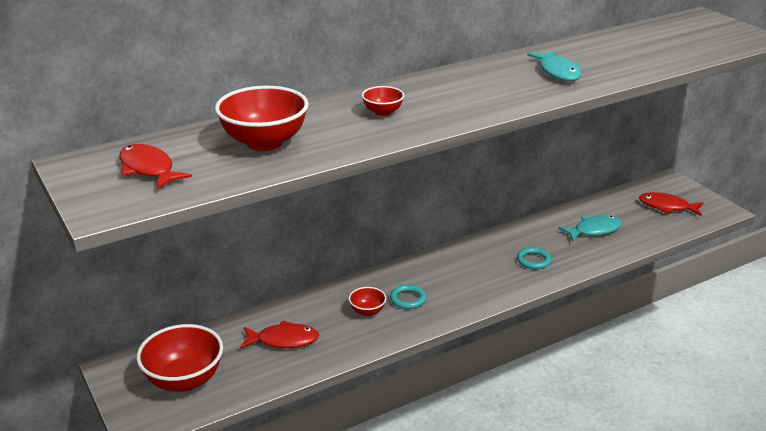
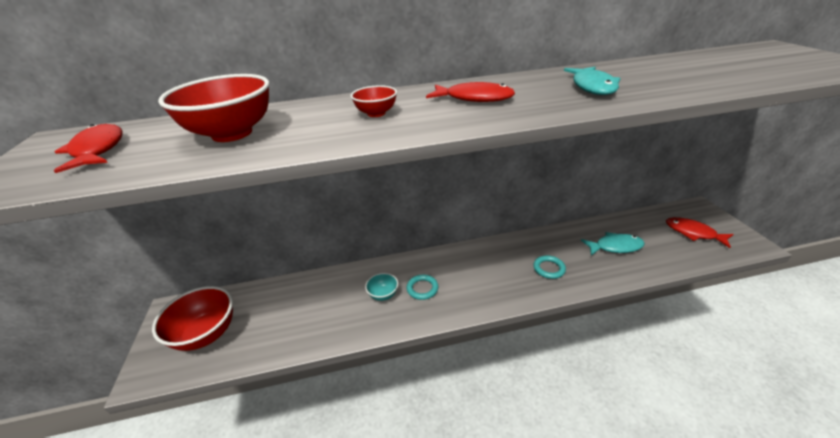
camera: 20 degrees right, 5 degrees up
(284, 340) = (303, 310): red fish -> red fish (474, 98)
(367, 311) = (383, 294): red bowl -> turquoise bowl

